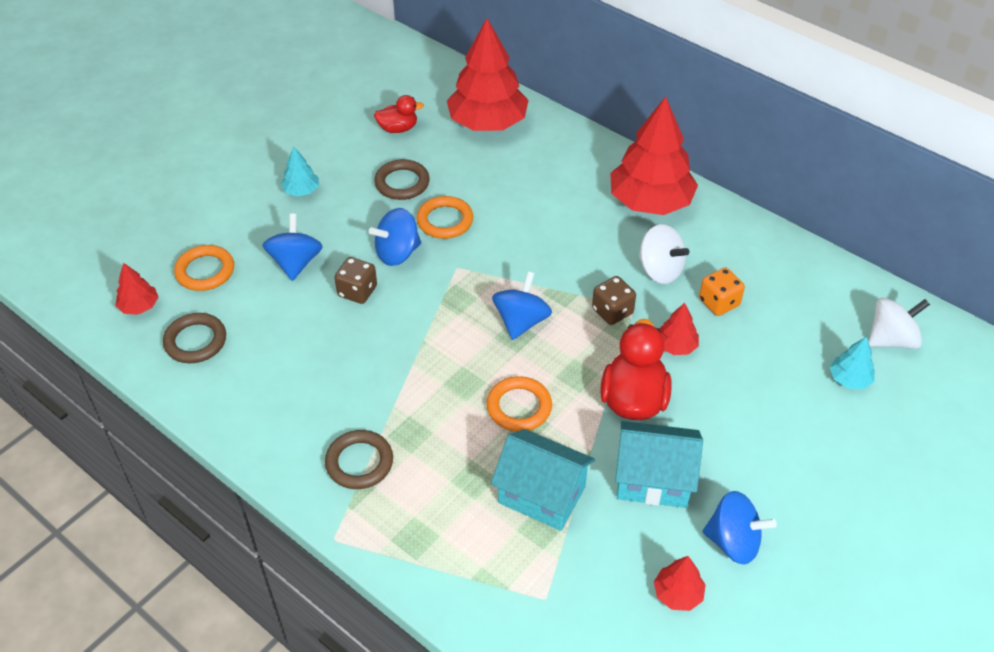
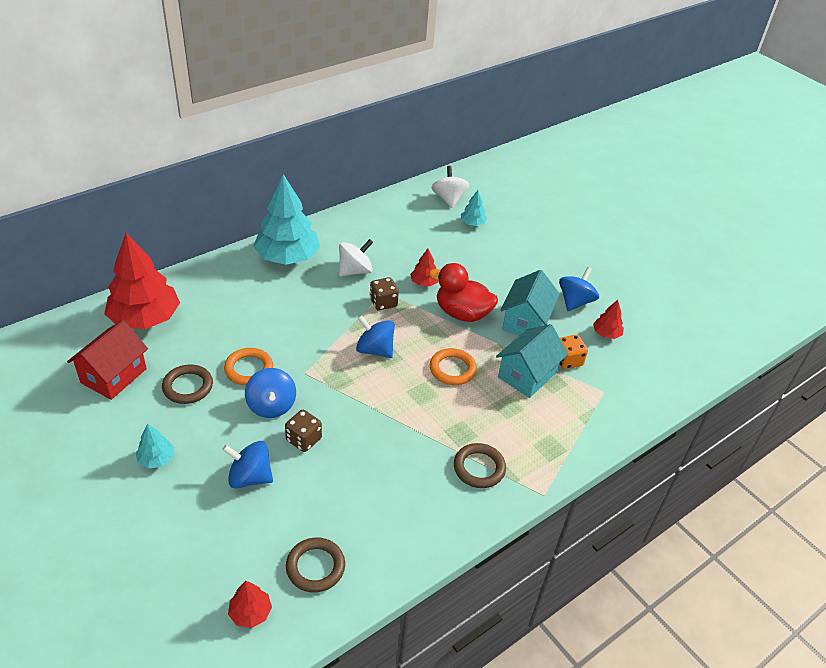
camera: 80 degrees left, 5 degrees down
(205, 271) = (227, 550): orange ring -> none
(398, 128) = (114, 376): red duck -> red house
(650, 202) = (287, 257): red tree -> turquoise tree
(719, 302) = (395, 254): orange dice -> orange dice (568, 360)

